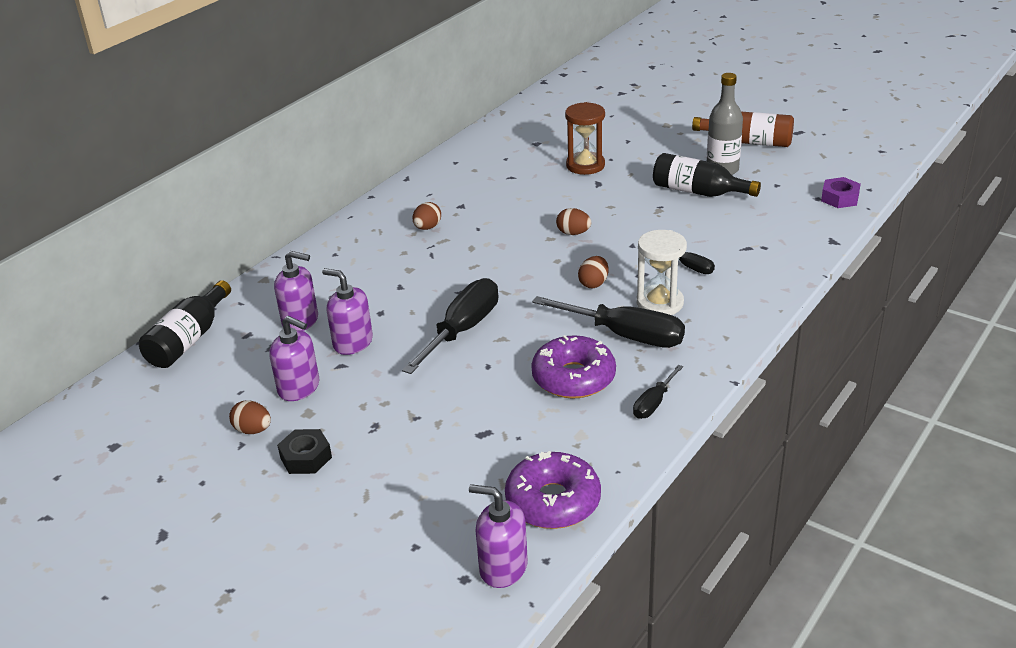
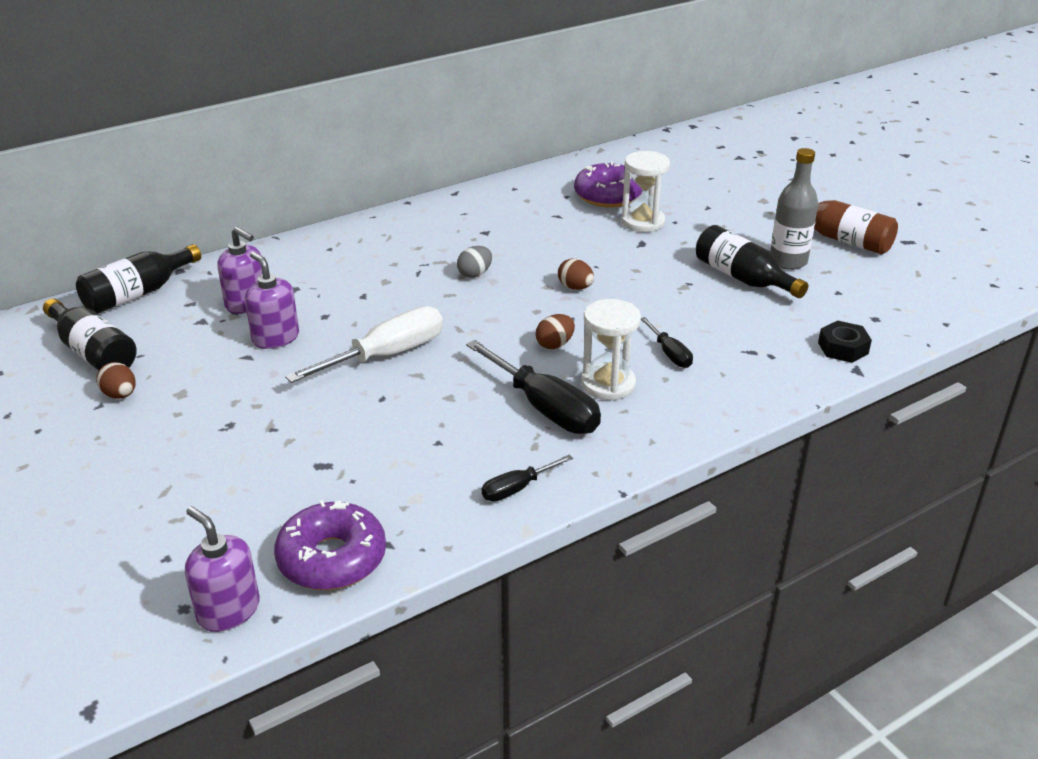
camera: 20 degrees right, 0 degrees up
(193, 402) = (93, 352): none -> black bottle
(299, 388) = (192, 367): purple soap dispenser -> none
(306, 457) = (143, 436): black nut -> black nut (843, 348)
(427, 227) = (435, 245): brown egg -> none
(462, 330) = (386, 355): black screwdriver -> white screwdriver
(481, 243) = (475, 274): none -> grey egg
(573, 378) = (456, 436): purple donut -> purple donut (608, 196)
(585, 165) = (642, 222): brown hourglass -> white hourglass
(839, 198) = (902, 325): purple nut -> none

